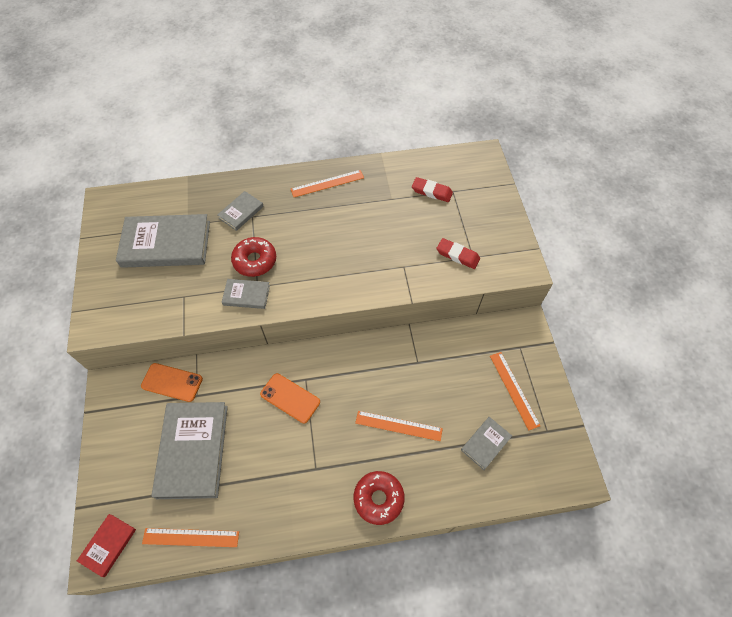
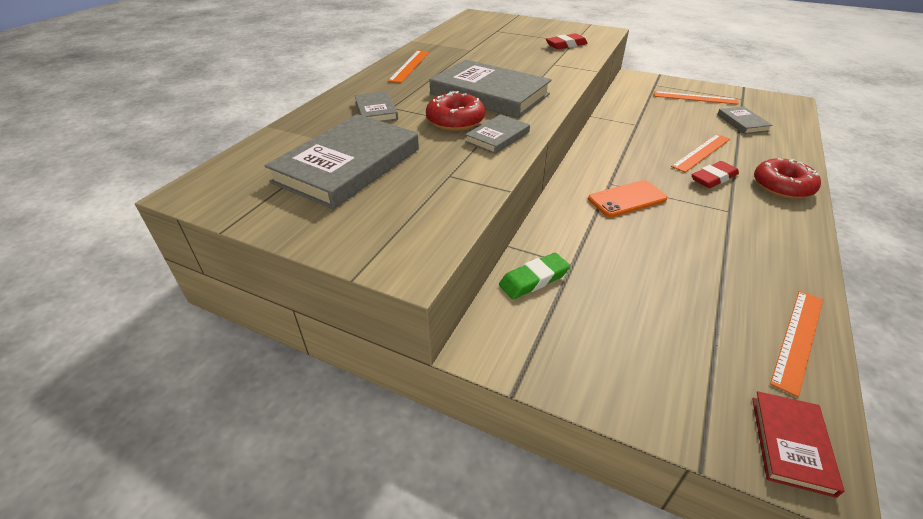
camera: 55 degrees left, 20 degrees down
(108, 545) = (791, 444): red book -> red book turned 45 degrees clockwise
(172, 382) = (534, 279): orange phone -> green eraser
(193, 450) = (657, 294): grey book -> grey book (489, 94)
(431, 192) = (486, 36): red eraser -> red eraser (713, 178)

